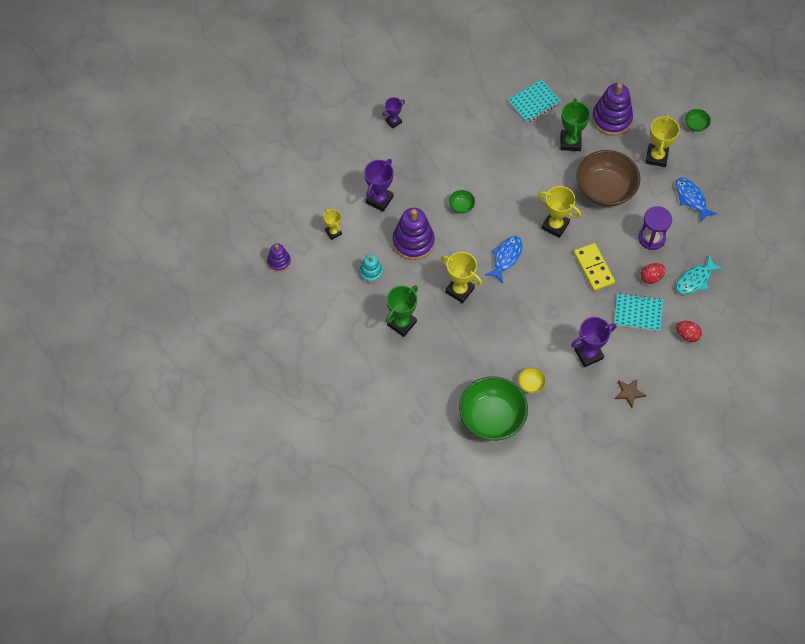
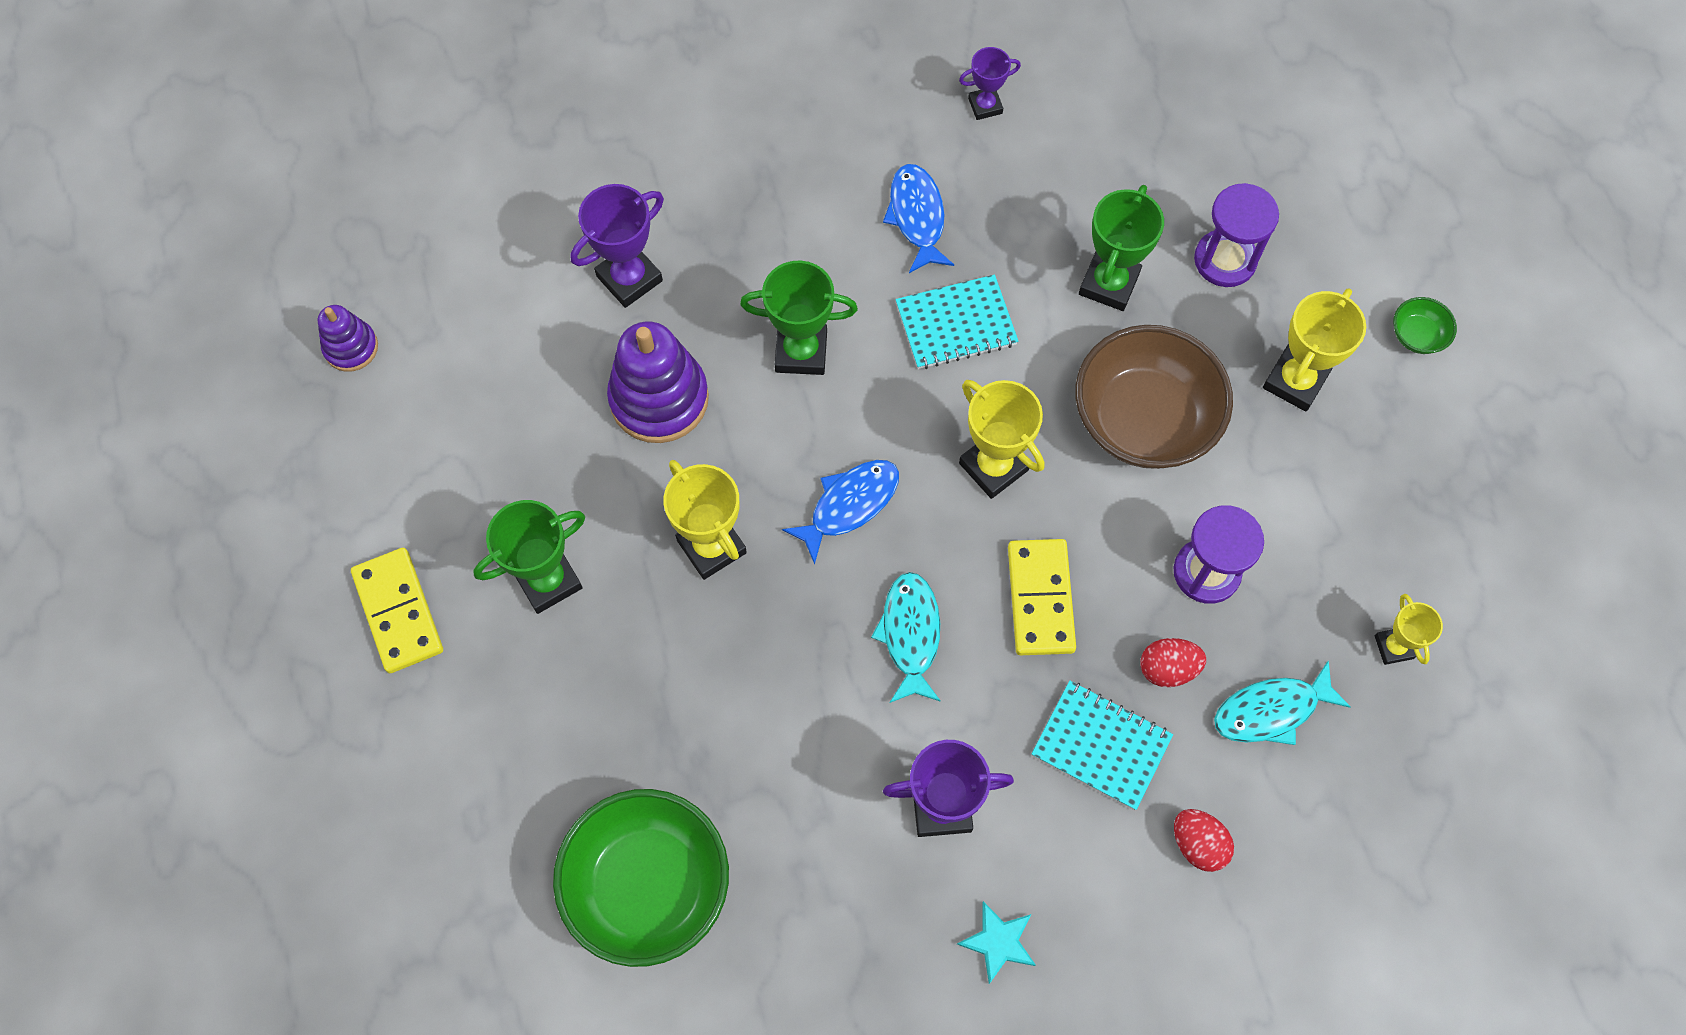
camera: 20 degrees right, 5 degrees up
(333, 232) = (497, 319): yellow trophy -> yellow trophy (1393, 647)
(348, 354) = (399, 612): none -> yellow domino
(371, 272) = (535, 438): turquoise stacking toy -> none
(393, 121) = (738, 115): purple trophy -> purple trophy (985, 106)
(461, 206) = (801, 352): green bowl -> green trophy
(531, 384) = (775, 834): yellow bowl -> none
(534, 102) = (1064, 168): turquoise notebook -> turquoise notebook (956, 324)
(550, 297) = (910, 634): none -> turquoise fish
(611, 119) = (1225, 260): purple stacking toy -> purple hourglass
(629, 393) = (998, 942): brown star -> turquoise star
(691, 198) = (1338, 507): blue fish -> blue fish (917, 217)

